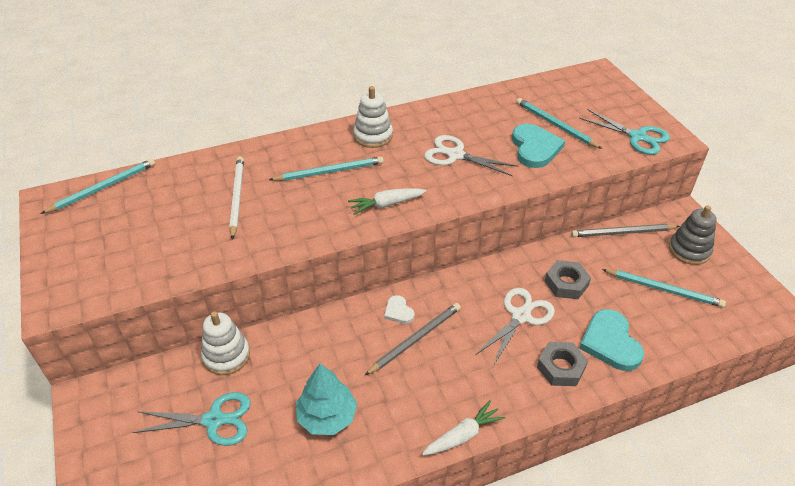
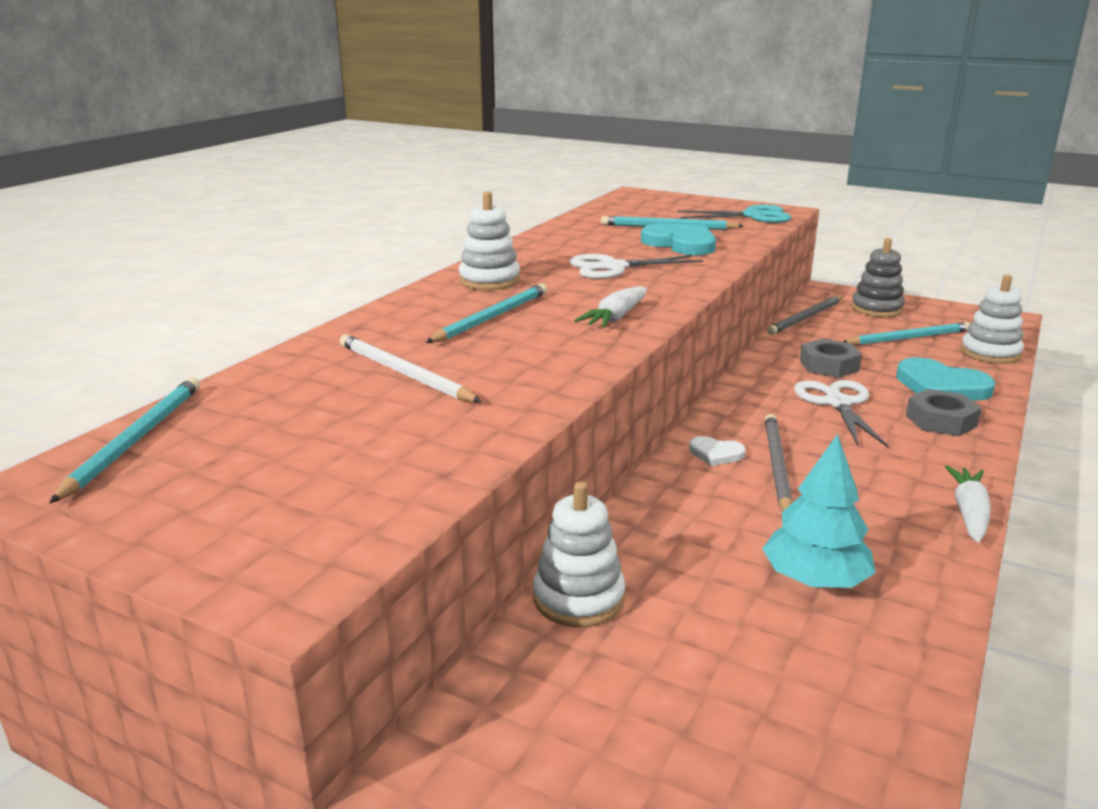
camera: 40 degrees left, 20 degrees down
(214, 420) = (684, 673): turquoise scissors -> none
(700, 336) = (990, 353): none -> white stacking toy

